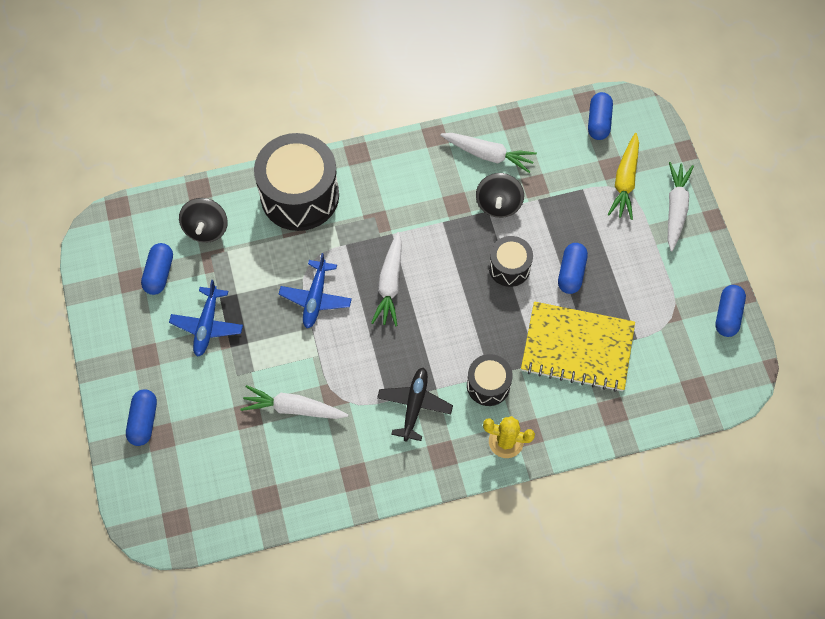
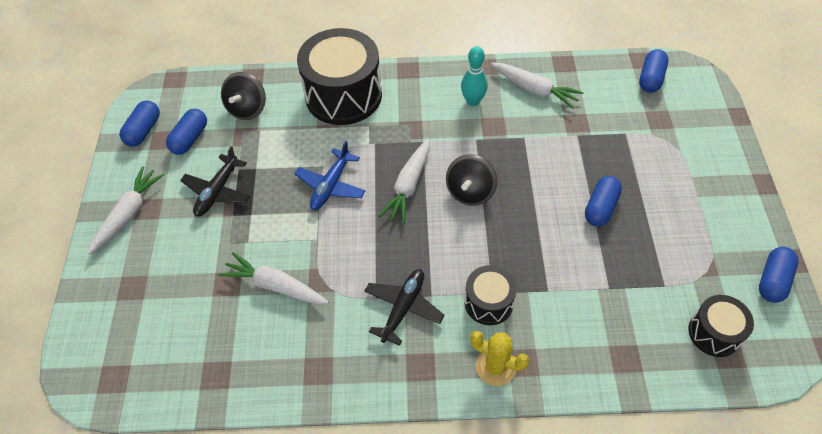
camera: 15 degrees right, 10 degrees down
(143, 421) = (121, 269): blue capsule -> blue capsule (143, 130)
(207, 325) = (217, 191): blue plane -> black plane
(430, 179) = (473, 101): none -> turquoise bowling pin
(498, 204) = (536, 133): black spinning top -> black spinning top (470, 192)
(509, 267) = (535, 191): black drum -> black drum (714, 333)
(577, 348) = (595, 283): yellow notebook -> none
(625, 181) = (671, 133): yellow carrot -> none
(675, 209) = (722, 166): white carrot -> white carrot (128, 214)

